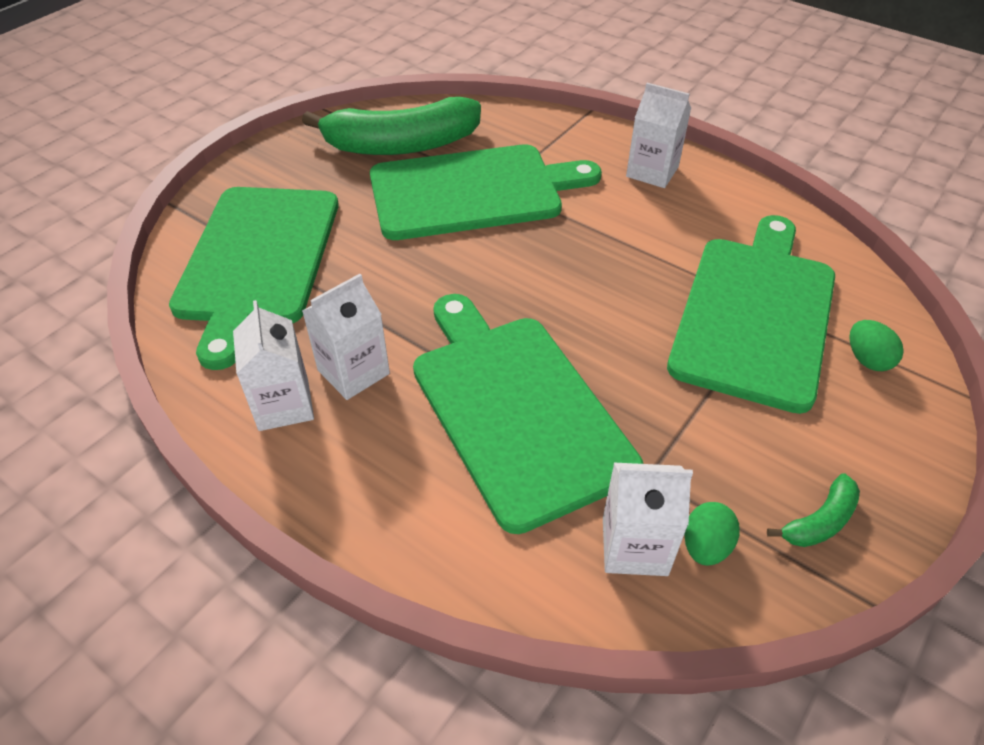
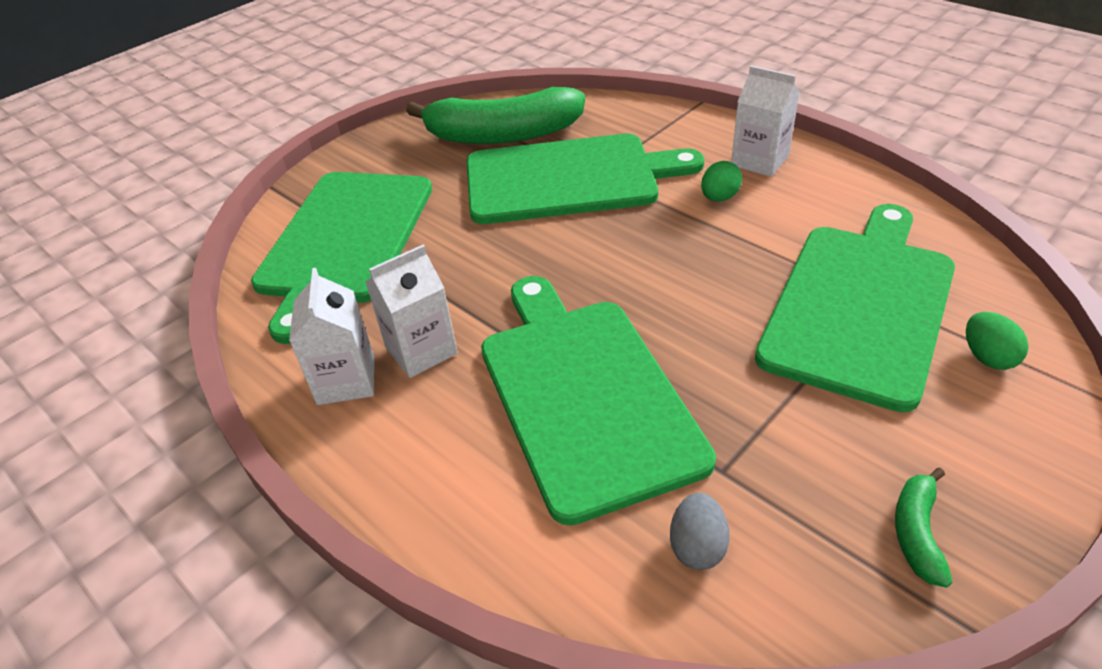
camera: 10 degrees right, 5 degrees down
(634, 546) = (697, 546): white carton -> grey egg
(705, 546) = (779, 552): green egg -> green egg (719, 198)
(819, 521) = (917, 532): green banana -> green banana turned 135 degrees clockwise

